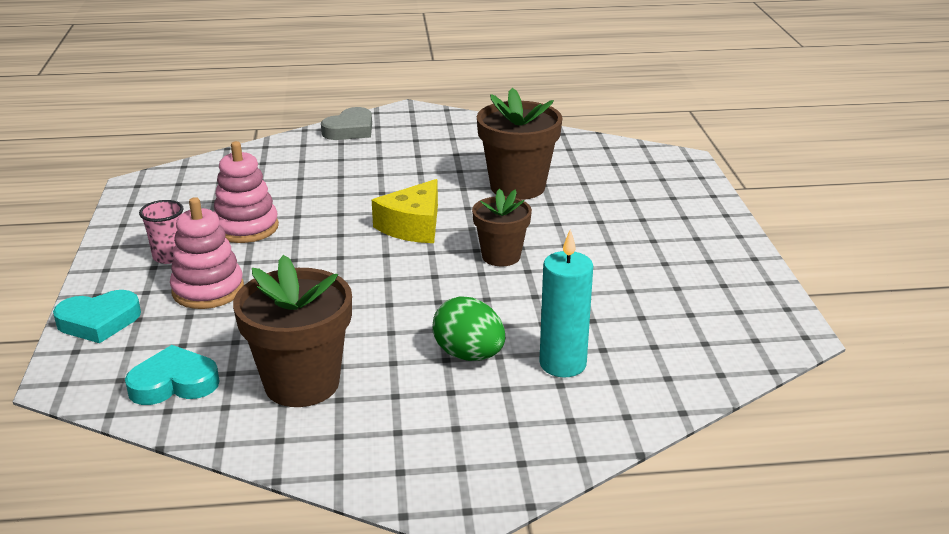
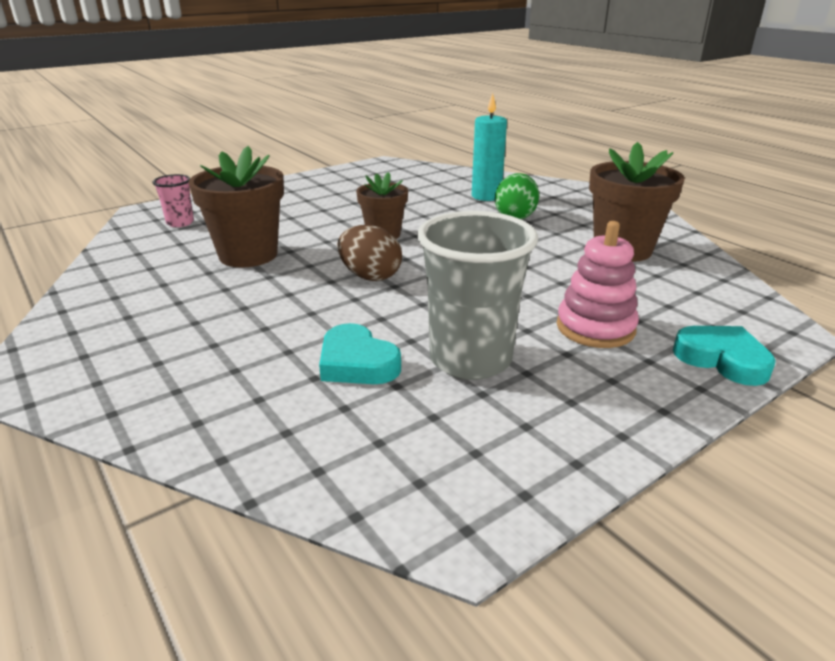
camera: 120 degrees left, 0 degrees up
(169, 256) = (583, 379): pink cup -> pink cup (180, 223)
(174, 383) = (703, 288): turquoise heart -> turquoise heart (357, 363)
(246, 227) = (470, 359): pink stacking toy -> grey cup
(350, 130) = (120, 400): grey heart -> none
(413, 226) = (370, 276): yellow cheese -> brown egg

